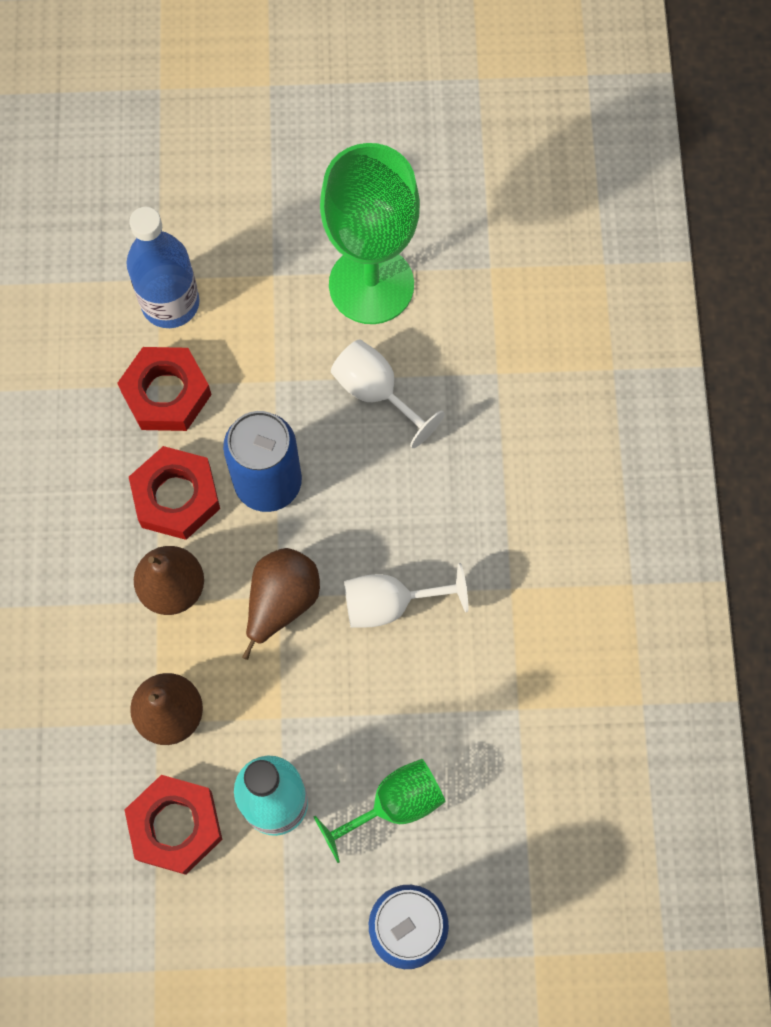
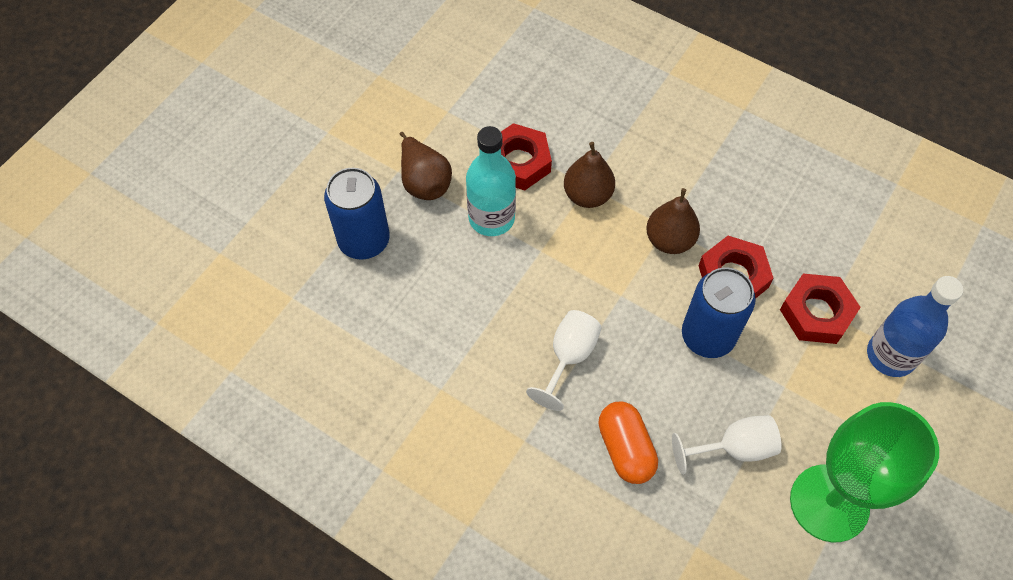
camera: 125 degrees right, 10 degrees down
(281, 602) = (616, 295): brown pear -> brown pear (424, 182)
(394, 805) = (439, 279): green goblet -> none
(449, 489) = (625, 449): none -> orange capsule

